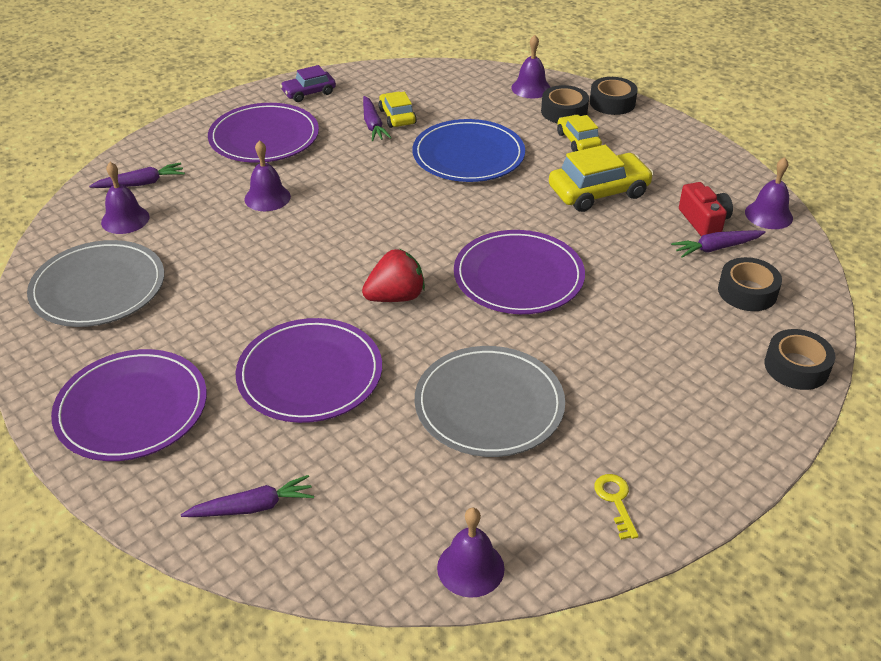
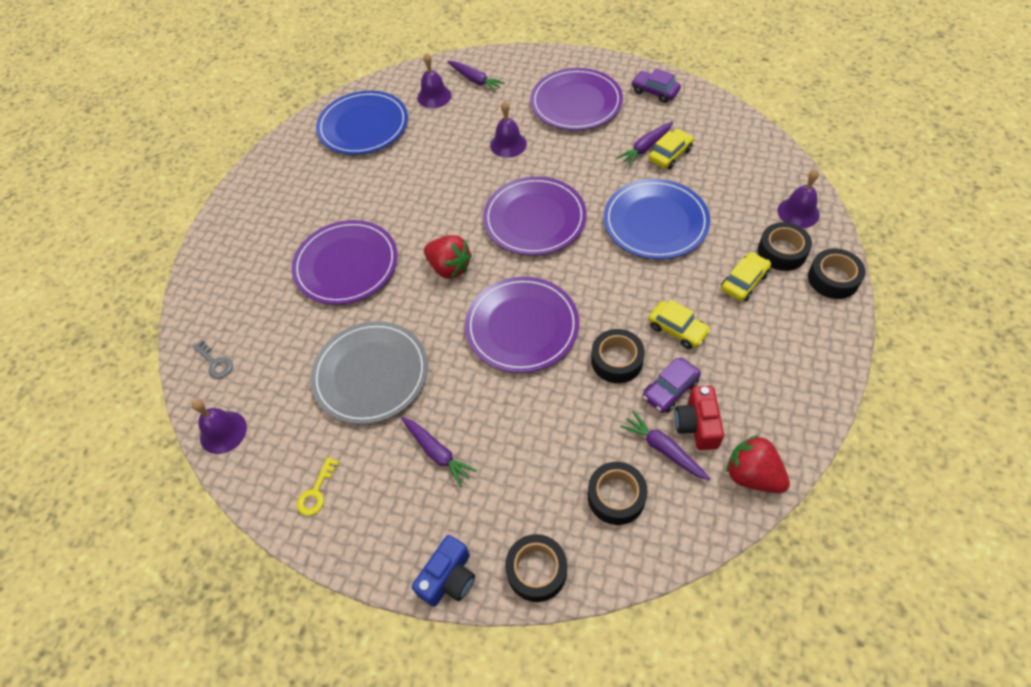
camera: 65 degrees right, 15 degrees up
(98, 288) = (363, 126): grey plate -> blue plate
(132, 409) = (273, 203): purple plate -> purple plate (534, 219)
(252, 507) = (224, 300): purple carrot -> purple carrot (437, 453)
(351, 546) = (215, 362): none -> grey key
(598, 192) = (677, 329): yellow car -> yellow car, size x0.61
(605, 236) = (616, 360): none -> black tape
(615, 501) = (316, 492): yellow key -> yellow key turned 150 degrees clockwise
(658, 221) = (670, 389): none -> purple car
(704, 221) = (697, 425): red camera -> red camera turned 135 degrees clockwise
(768, 215) = (752, 475): purple bell -> red strawberry
(776, 429) = (448, 578): none -> blue camera

